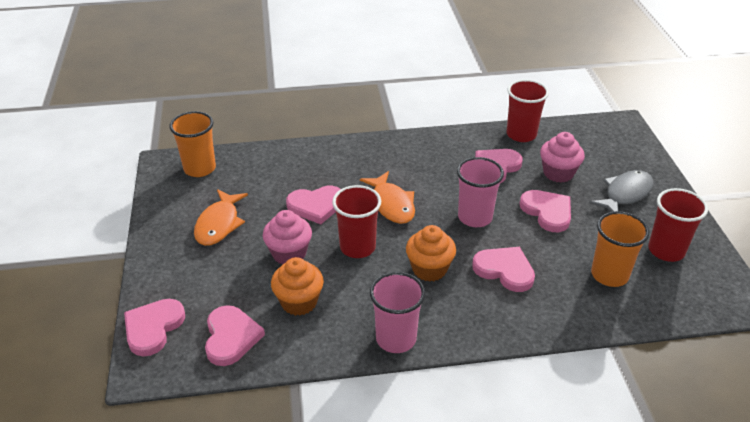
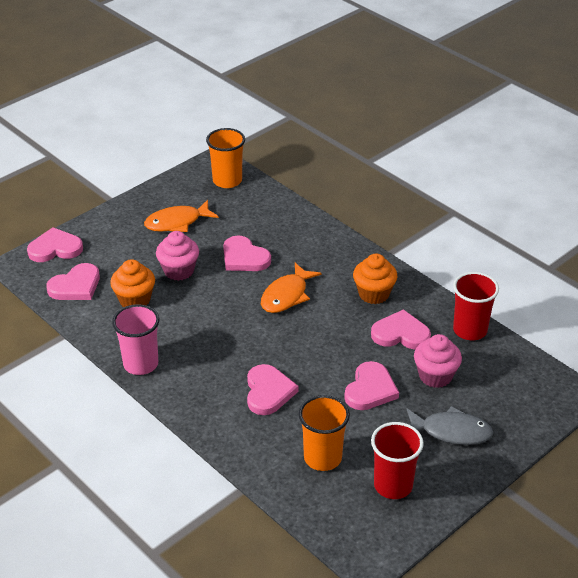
camera: 55 degrees right, 0 degrees up
(357, 247) = (218, 301): red cup -> none
(429, 269) = (230, 349): orange cupcake -> orange cupcake (374, 294)
(475, 217) = (318, 348): pink cup -> none

